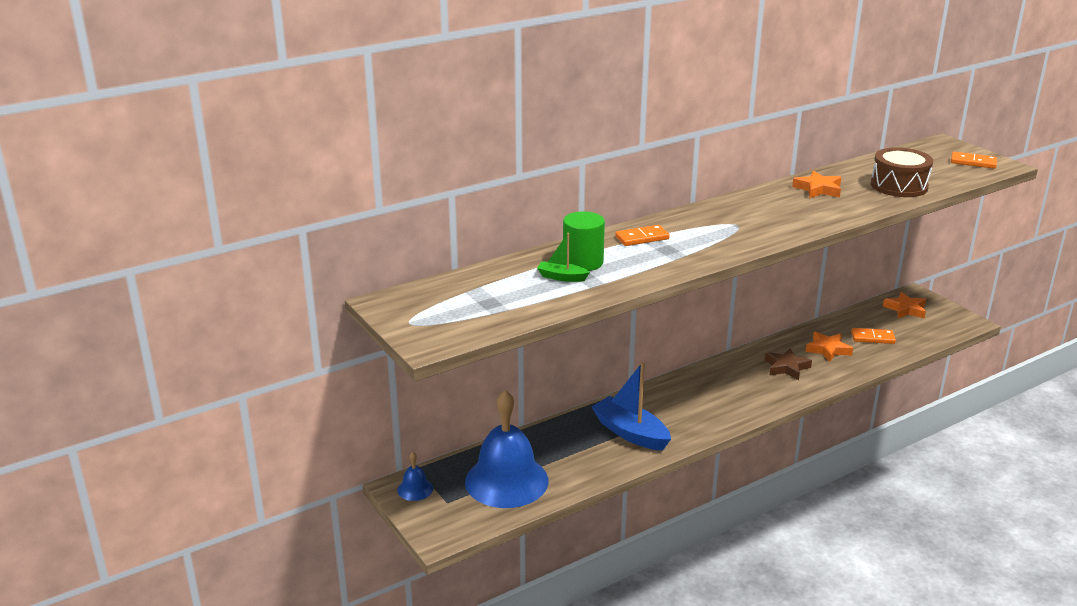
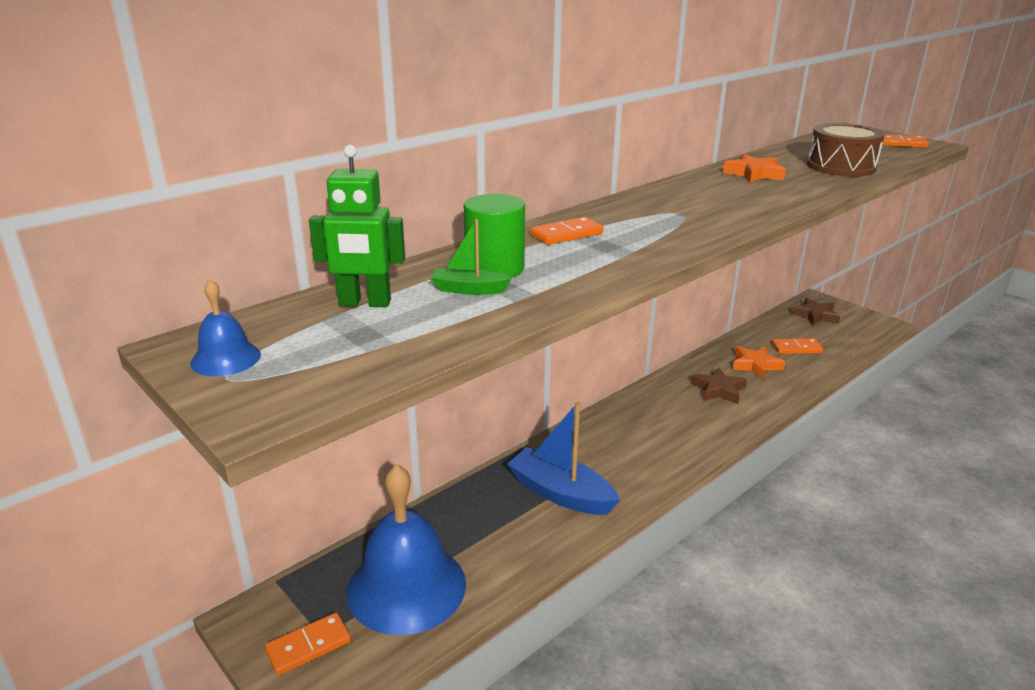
camera: 10 degrees left, 0 degrees up
(415, 489) = (273, 618): blue bell -> blue bell (226, 358)
(438, 507) = (308, 646): none -> orange domino
(492, 282) = (364, 303): none -> green robot
(905, 309) = (815, 316): orange star -> brown star

